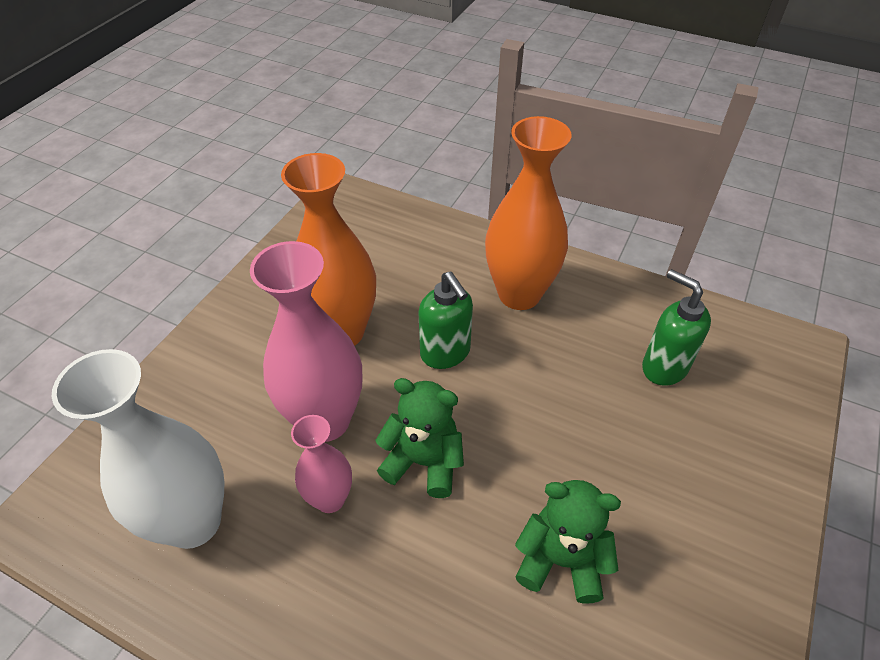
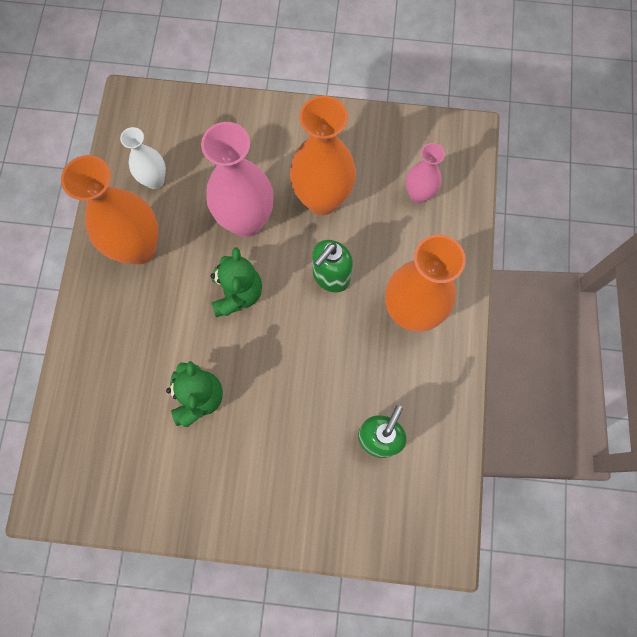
camera: 70 degrees right, 25 degrees up
(193, 522) = (155, 180): white vase -> white vase, size x0.55
(289, 579) = (139, 248): none -> orange vase
(330, 499) = (193, 248): pink vase -> pink vase (418, 194)

